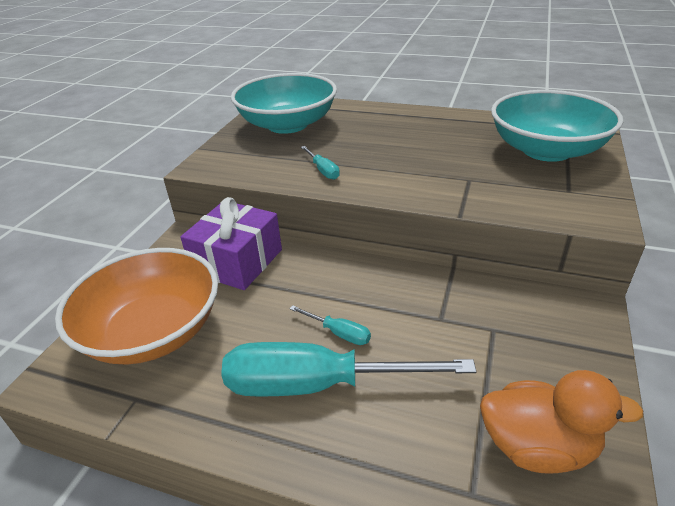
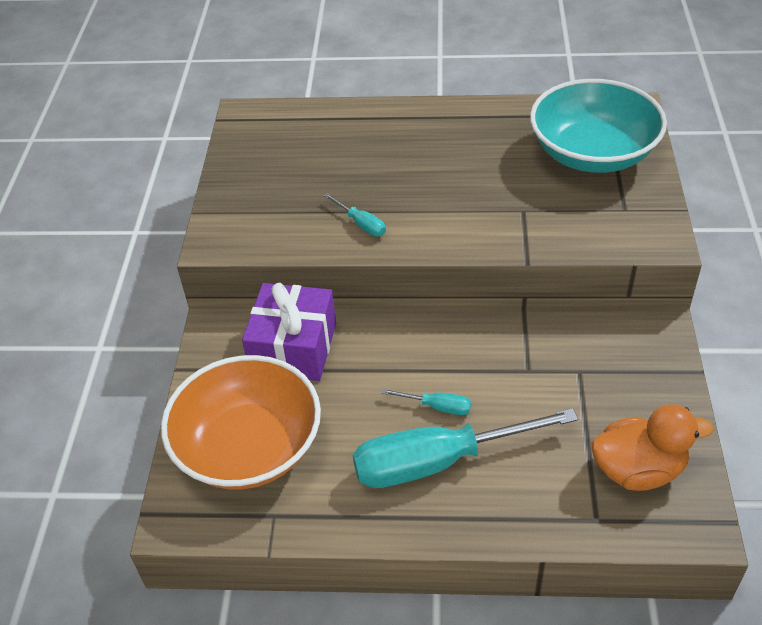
camera: 15 degrees left, 10 degrees up
(287, 124) = (284, 155): turquoise bowl -> none

